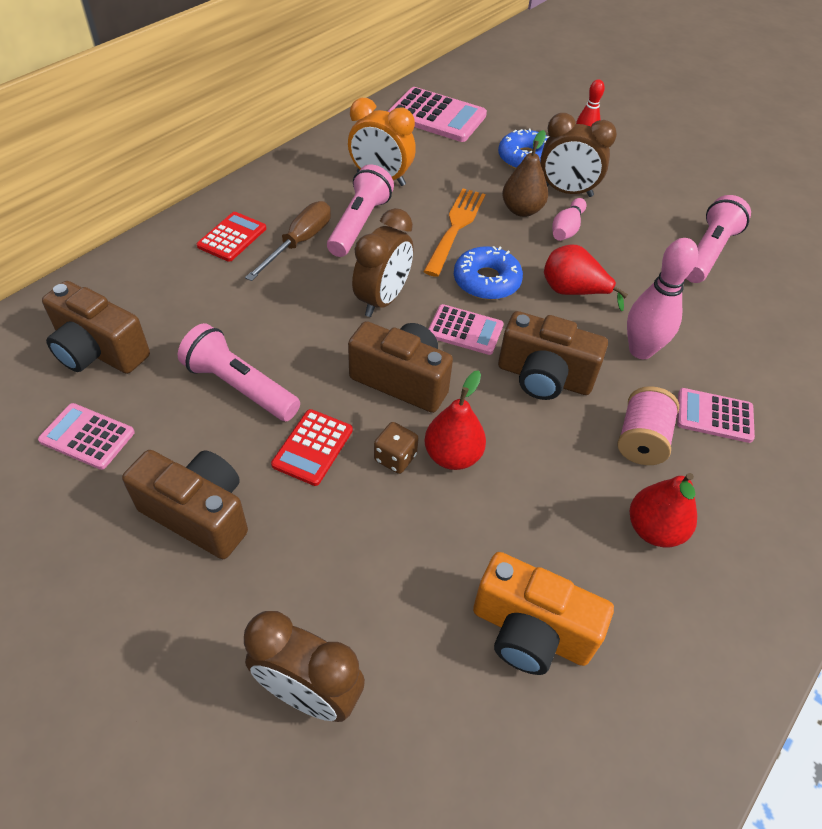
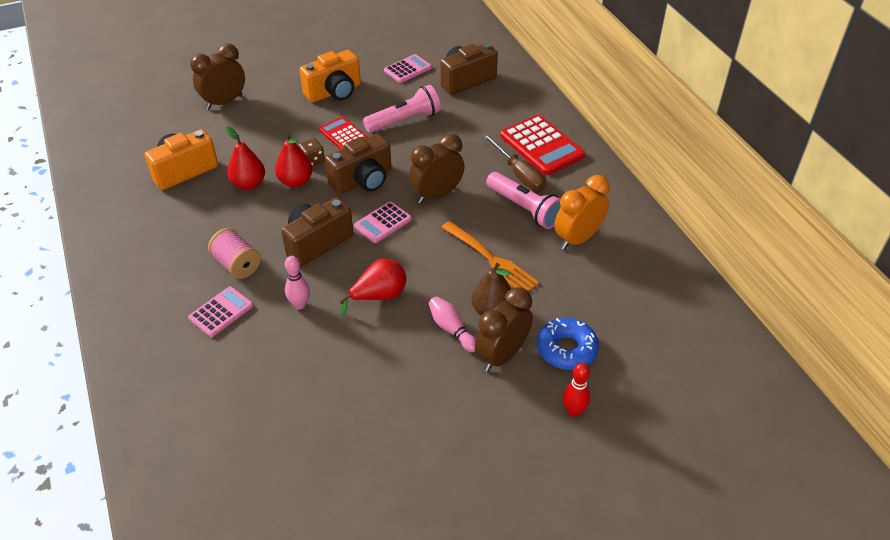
camera: 120 degrees right, 5 degrees down
(198, 514) = (334, 92): brown camera -> orange camera
(232, 237) = (542, 146): red calculator -> red calculator, size x1.67
(383, 300) = (436, 195): brown clock -> brown clock turned 90 degrees clockwise
(437, 116) = (667, 312): pink calculator -> none
(486, 281) = (421, 253): blue donut -> none
(641, 350) = (300, 305): pink bowling pin -> pink bowling pin, size x0.62
(654, 529) = (184, 239): red pear -> red pear (248, 184)
(708, 252) = (363, 417): pink flashlight -> none

